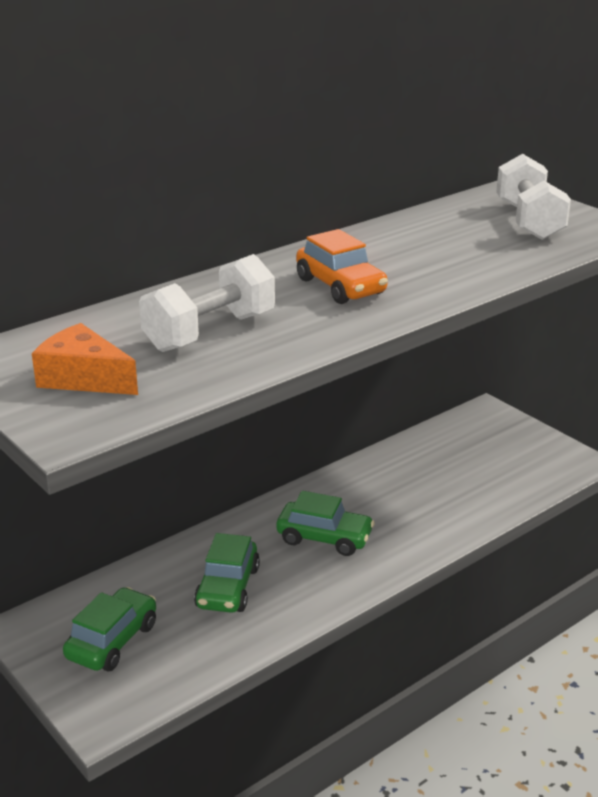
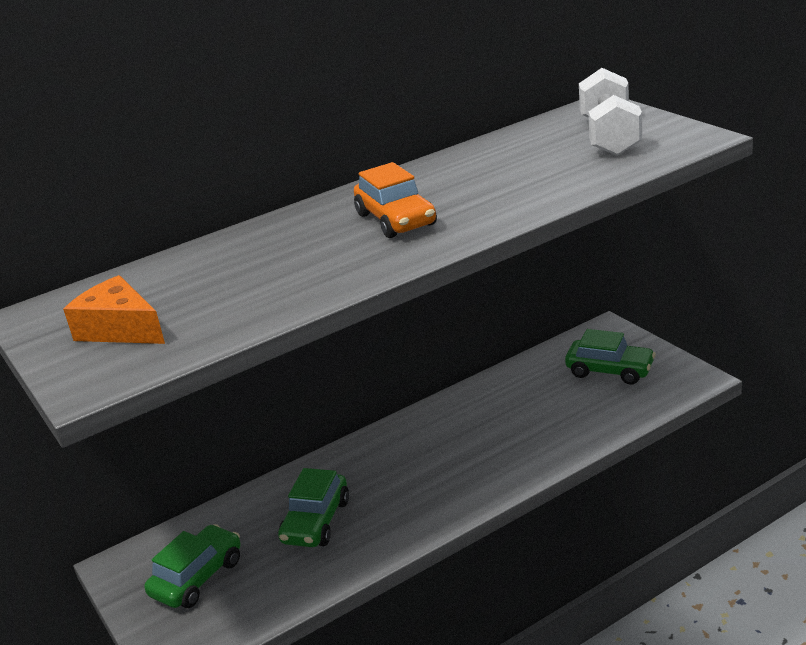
camera: 10 degrees right, 0 degrees up
(210, 332) = (254, 275): white dumbbell -> none
(324, 538) = (419, 468): green car -> green car (610, 370)

